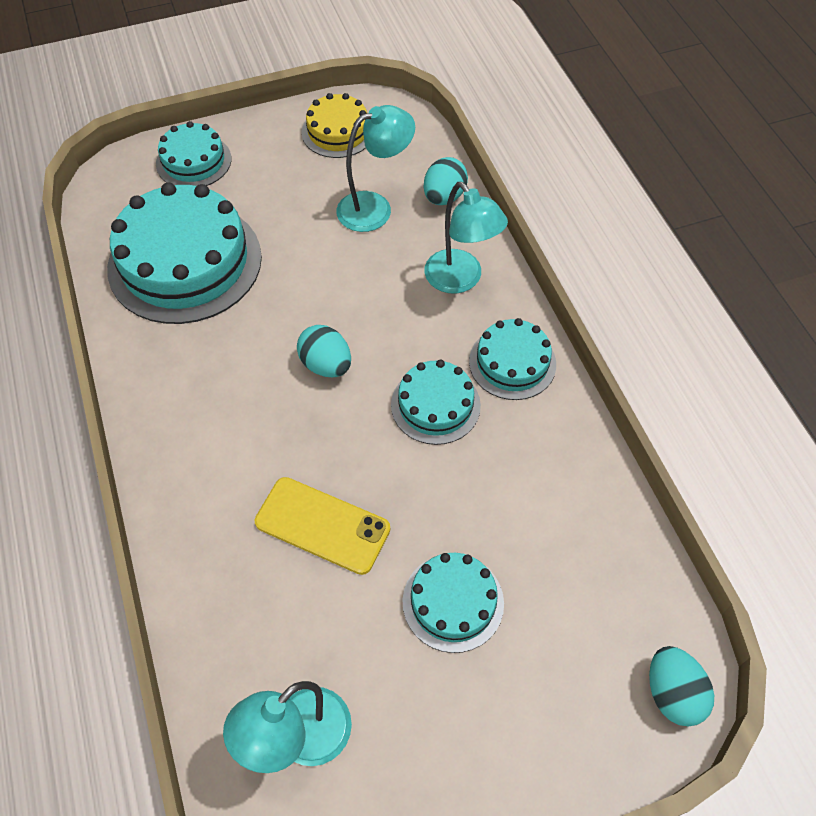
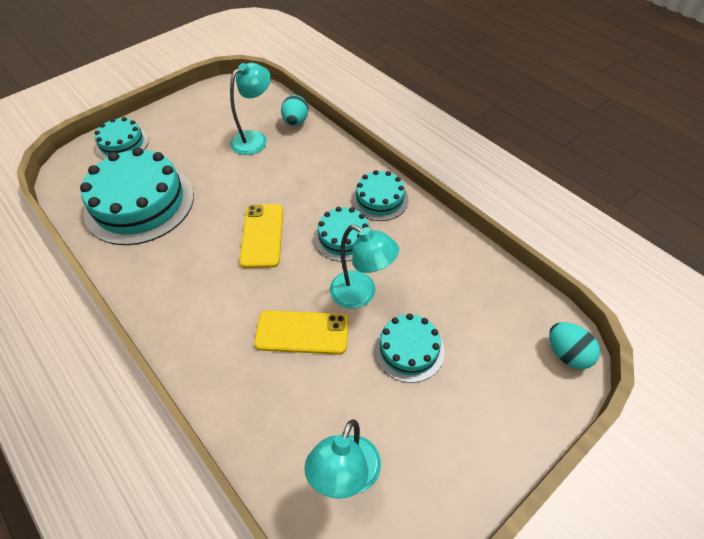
camera: 20 degrees left, 5 degrees down
(326, 365) = (262, 235): turquoise egg -> yellow phone
(338, 131) = (213, 104): yellow cake -> none
(460, 280) = (326, 163): turquoise lamp -> turquoise lamp (361, 294)

